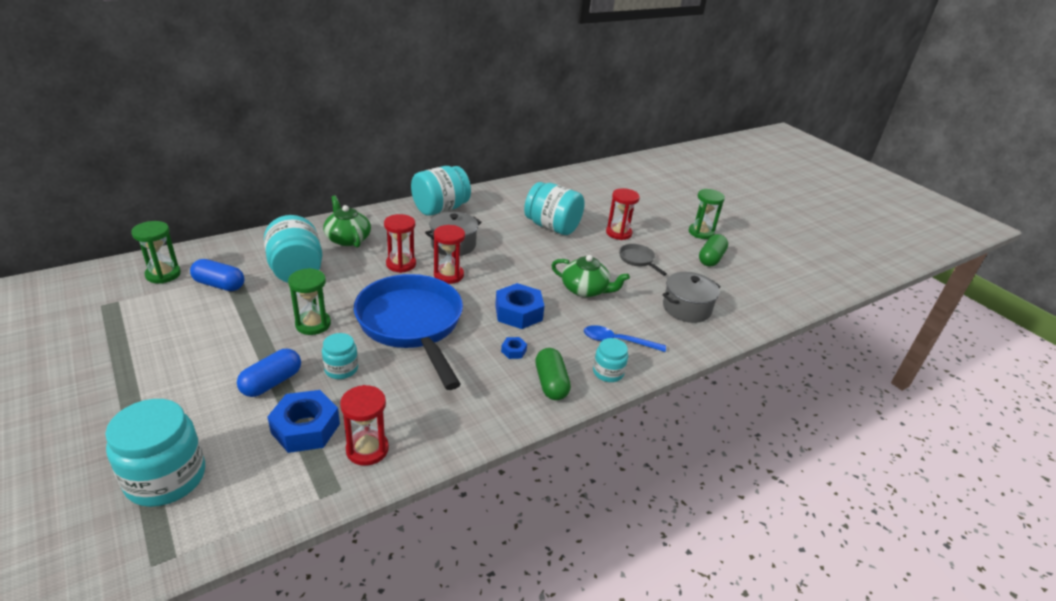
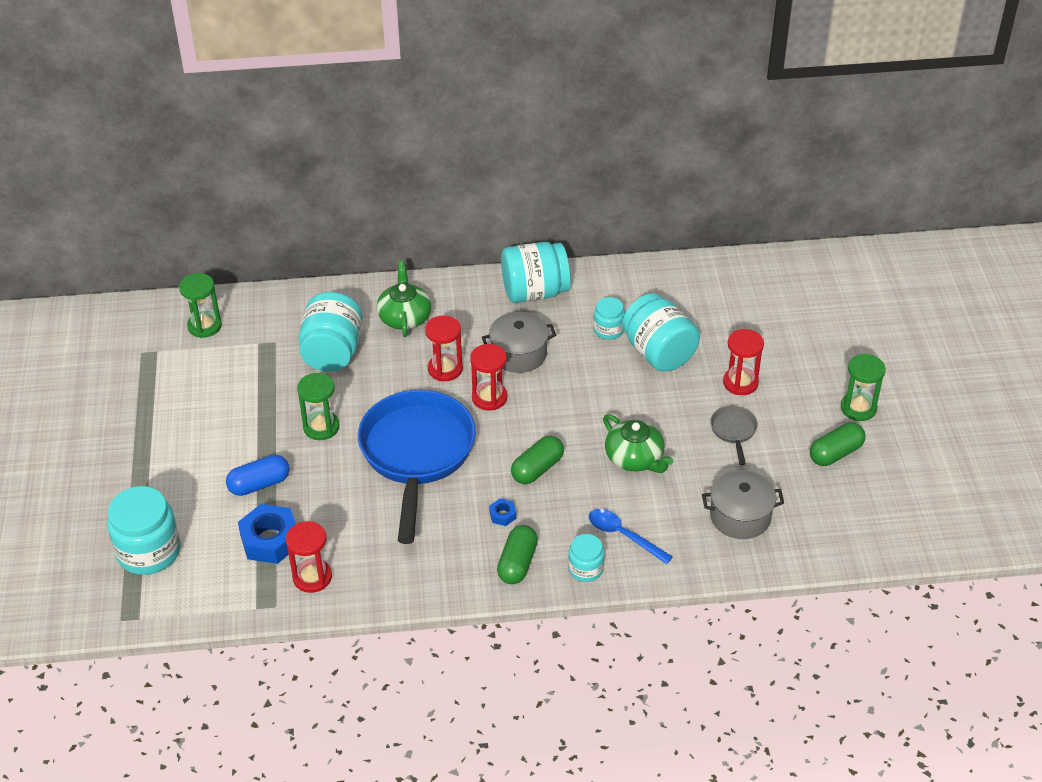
camera: 30 degrees right, 10 degrees up
(219, 285) = (252, 353): blue capsule -> none
(341, 369) = (325, 487): turquoise jar -> turquoise jar (608, 330)
(518, 313) = (537, 469): blue nut -> green capsule

